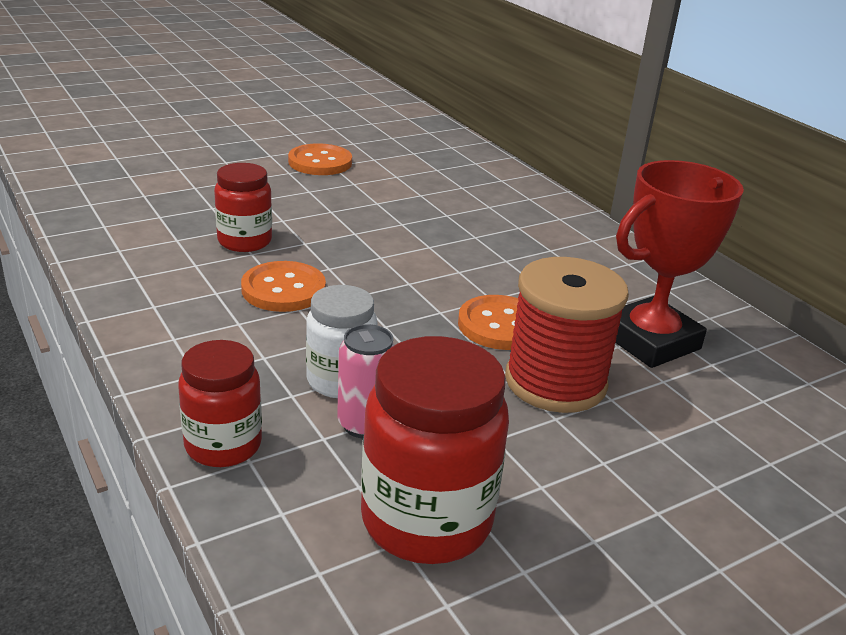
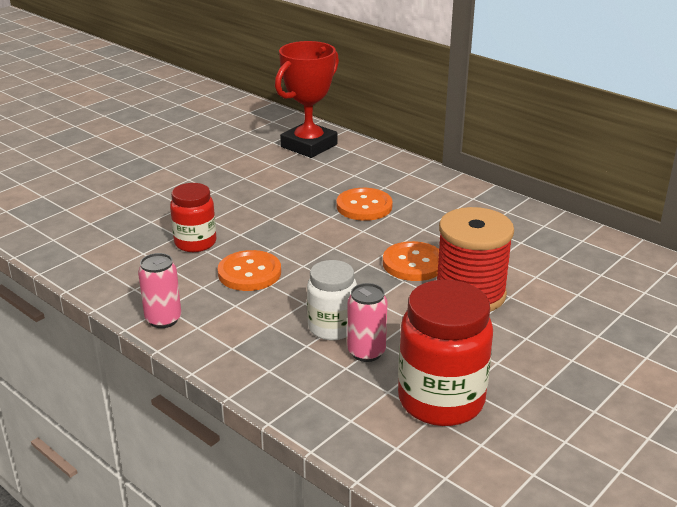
camera: 15 degrees left, 0 degrees up
(140, 319) = (163, 319): none -> pink can
(223, 445) = (284, 389): red jar -> none
(320, 162) = (207, 165): orange button -> orange button (364, 206)
(650, 341) = (515, 251): red trophy -> red trophy (309, 146)

